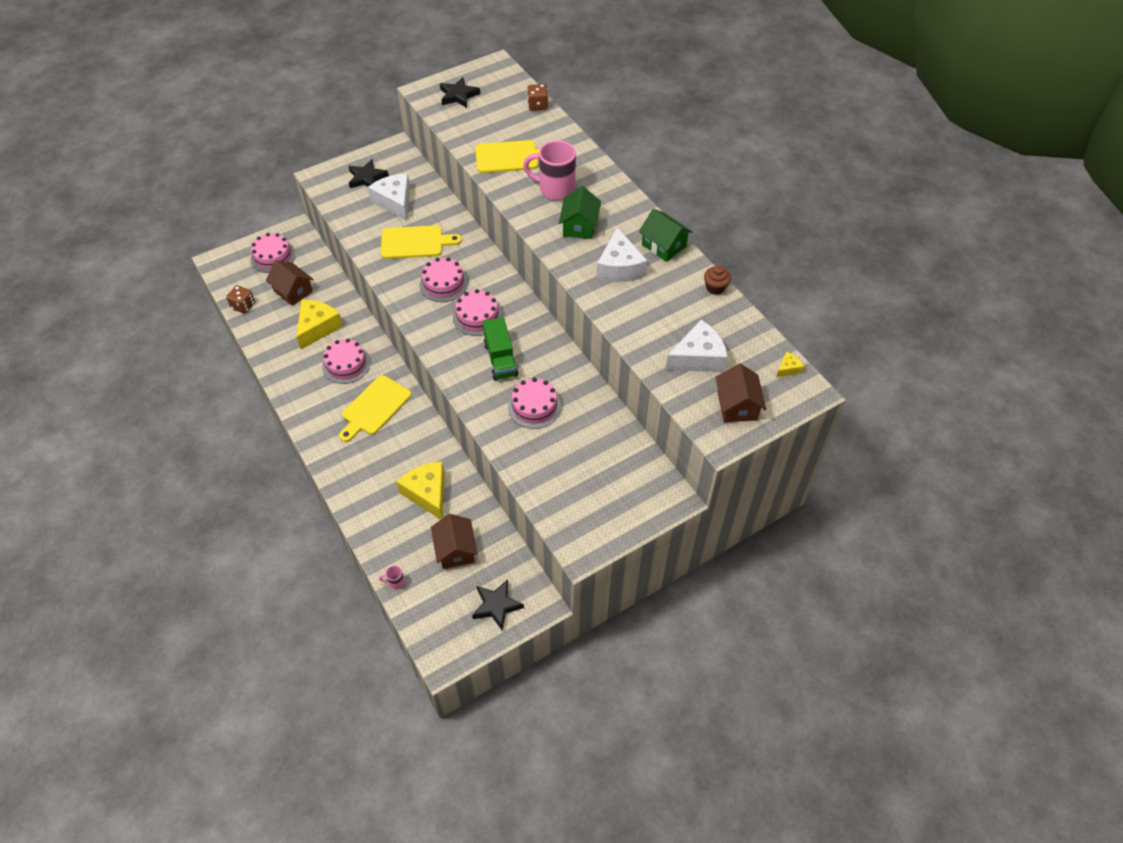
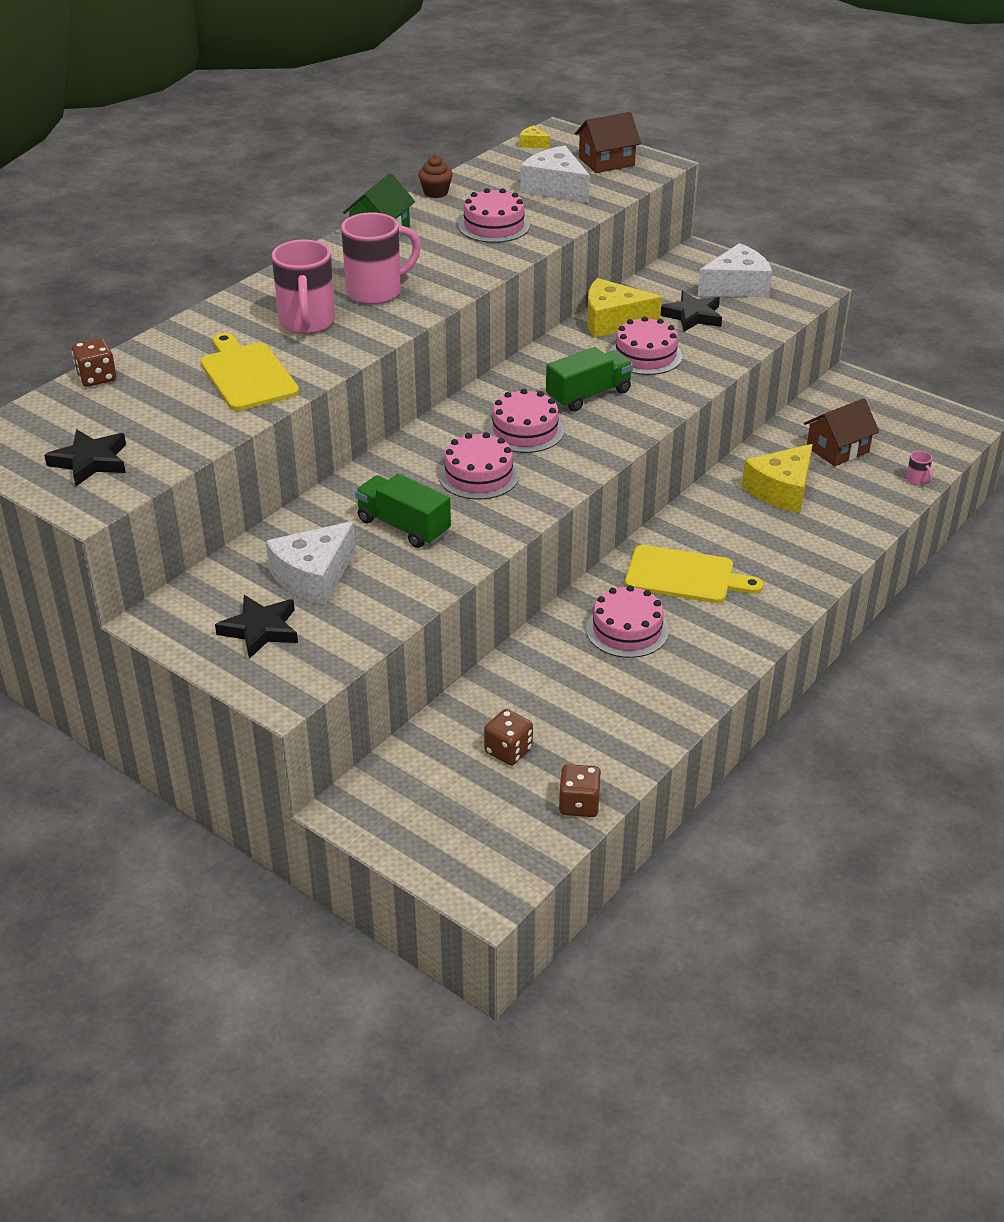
camera: 110 degrees left, 15 degrees down
(273, 257) = (436, 814): pink cake -> pink cake (494, 226)
(293, 291) = (508, 751): brown house -> brown dice
(317, 328) = (573, 688): yellow cheese -> yellow cheese (613, 321)
(415, 242) = (403, 526): yellow cutting board -> green truck
(496, 605) = (877, 406): black star -> black star (692, 316)
(579, 226) = (376, 292): green house -> pink mug
(619, 267) = (440, 253): white cheese -> white cheese (737, 286)

